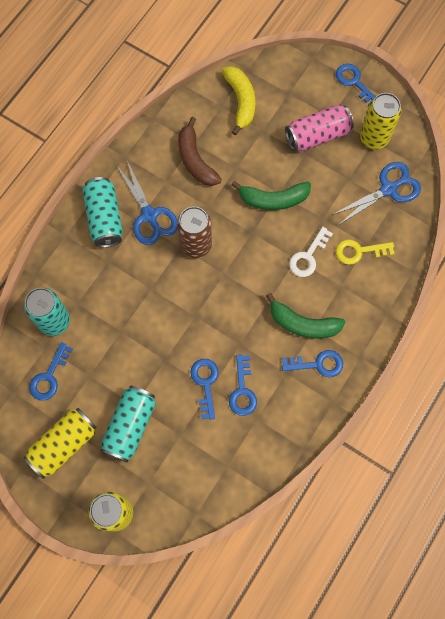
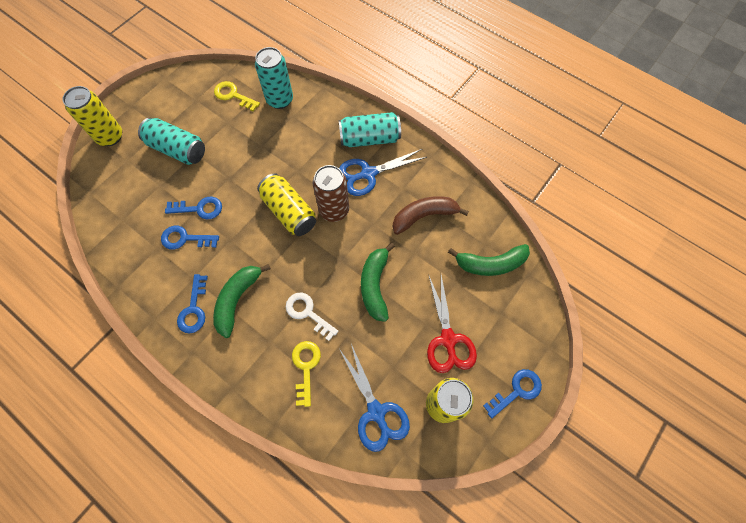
camera: 95 degrees right, 5 degrees down
(49, 376) = (233, 95): blue key -> yellow key
(64, 444) = (175, 104): yellow can -> yellow can (289, 212)
(241, 101) = (490, 264): yellow banana -> green banana
(317, 135) = (448, 339): pink can -> red scissors

